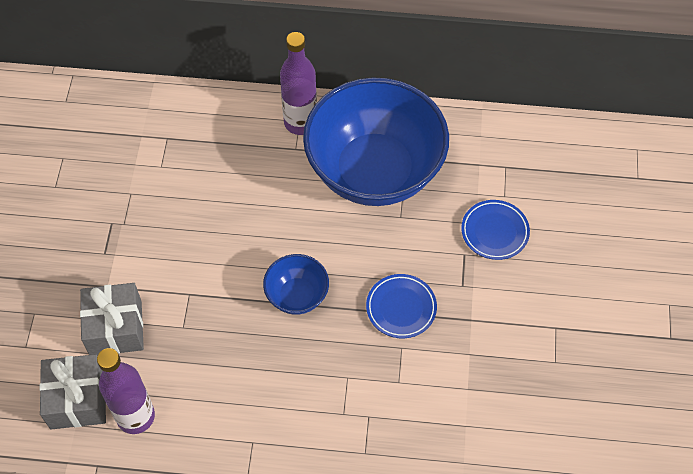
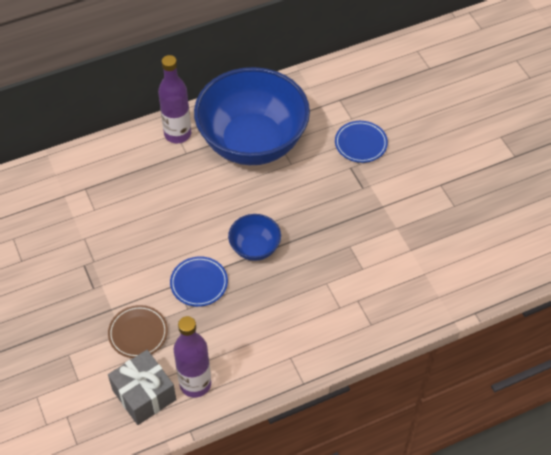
camera: 30 degrees left, 5 degrees down
(115, 328) = (138, 333): grey gift -> brown plate
(401, 308) = (332, 221): blue plate -> blue plate (199, 283)

